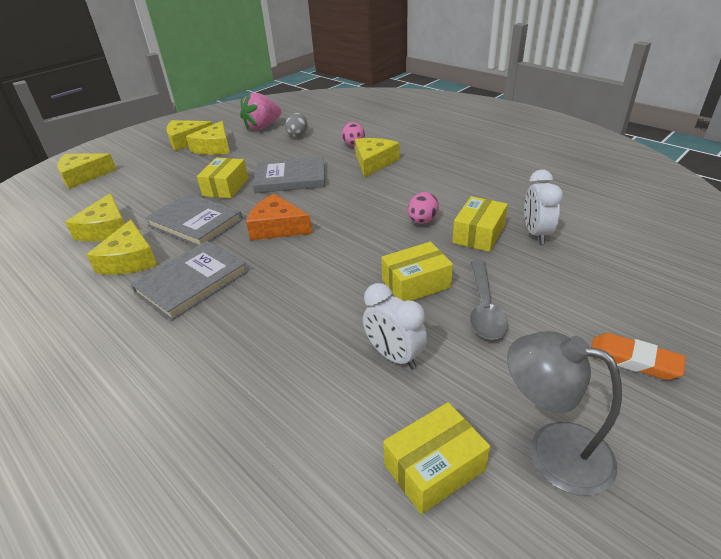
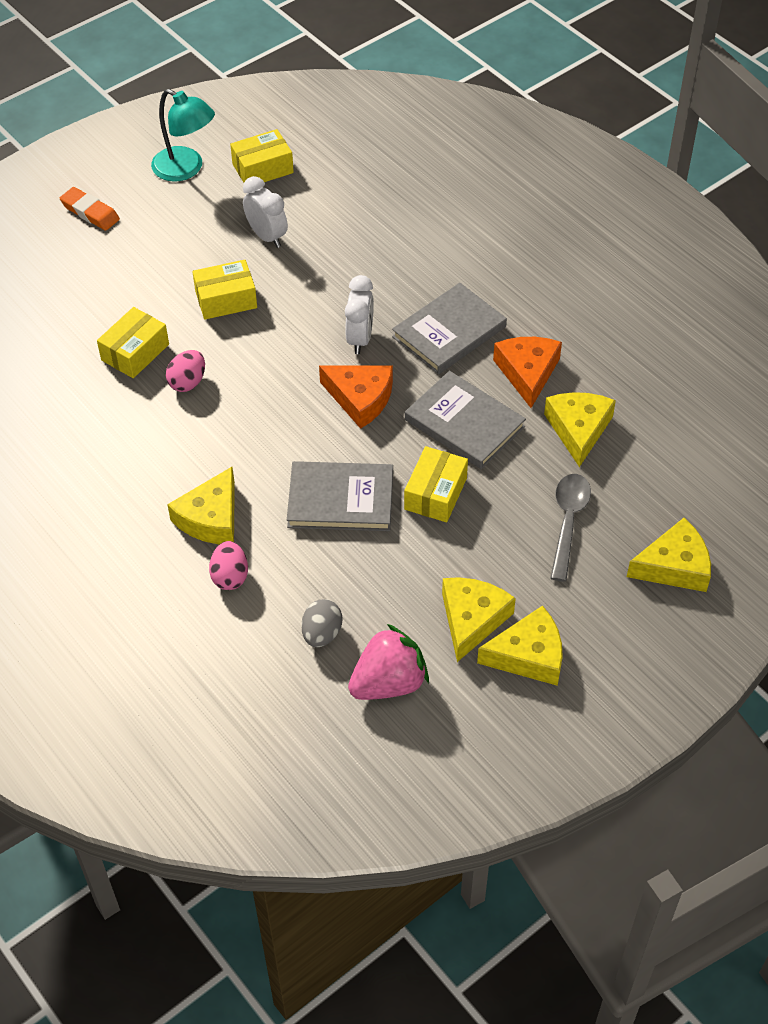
camera: 175 degrees left, 15 degrees up
(130, 259) = (527, 373): yellow cheese -> orange cheese
(484, 308) = (176, 267): grey spoon -> grey spoon (568, 522)
(536, 233) = (74, 344): white clock -> white clock (360, 338)
(552, 450) = (186, 169): grey lamp -> turquoise lamp

